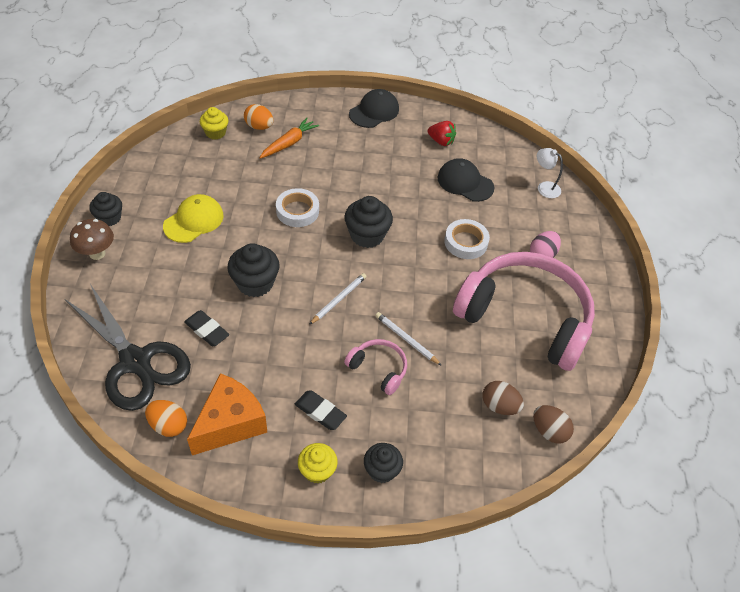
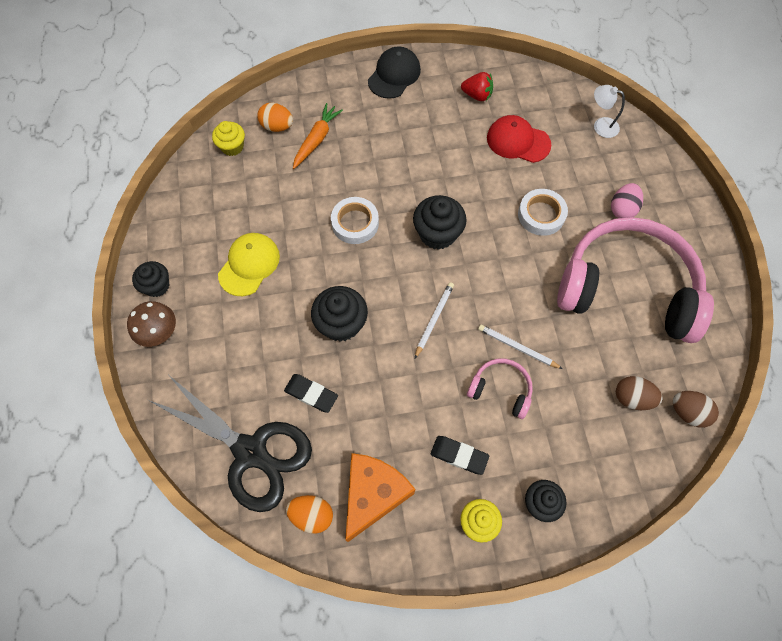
camera: 10 degrees left, 15 degrees up
(465, 182) = (518, 141): black cap -> red cap

